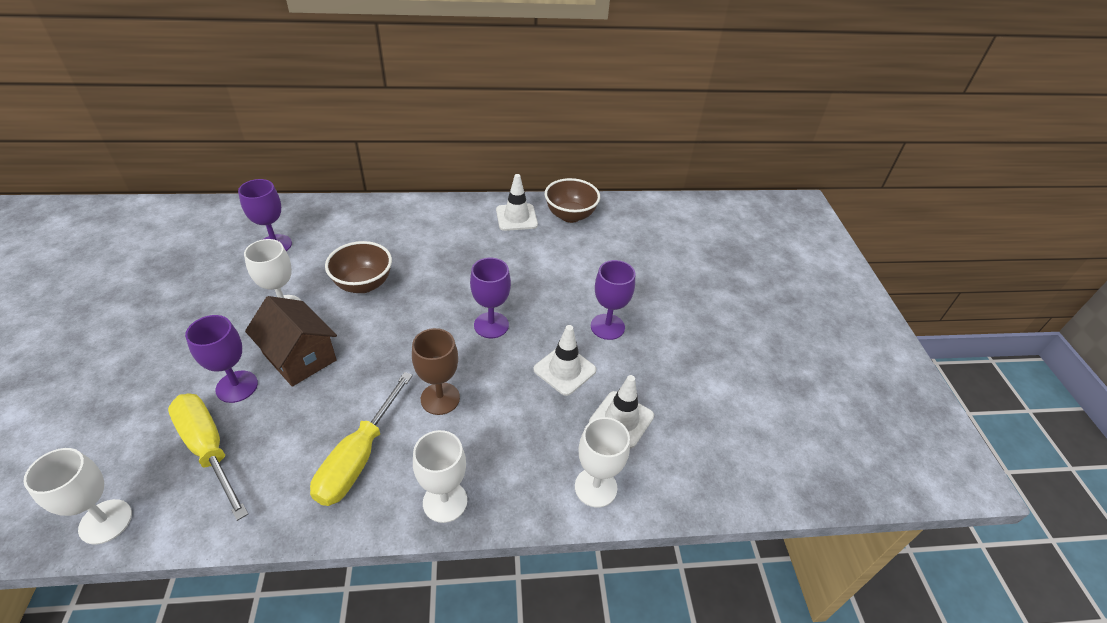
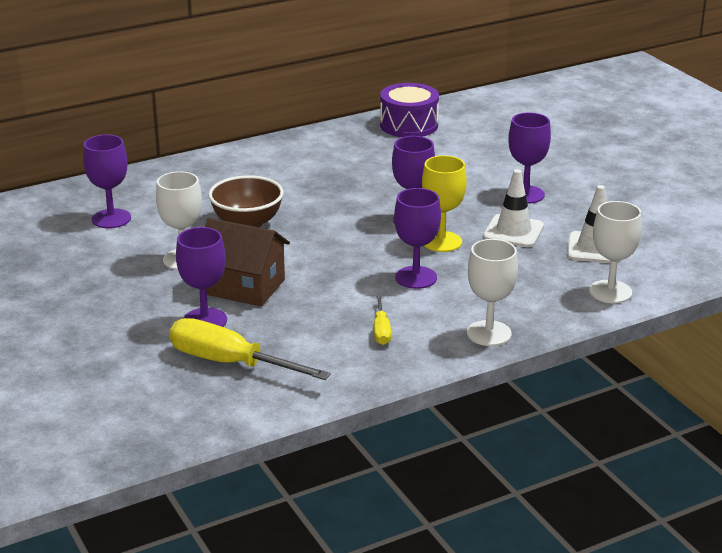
camera: 20 degrees left, 15 degrees down
(105, 521) = (189, 426): white goblet -> none
(358, 458) = (381, 331): yellow screwdriver -> yellow screwdriver, size x0.50
(440, 398) = (416, 277): brown goblet -> purple goblet
(495, 361) = (442, 242): none -> yellow goblet
(516, 217) = (353, 139): white traffic cone -> none
(570, 216) = (409, 125): brown bowl -> purple drum

